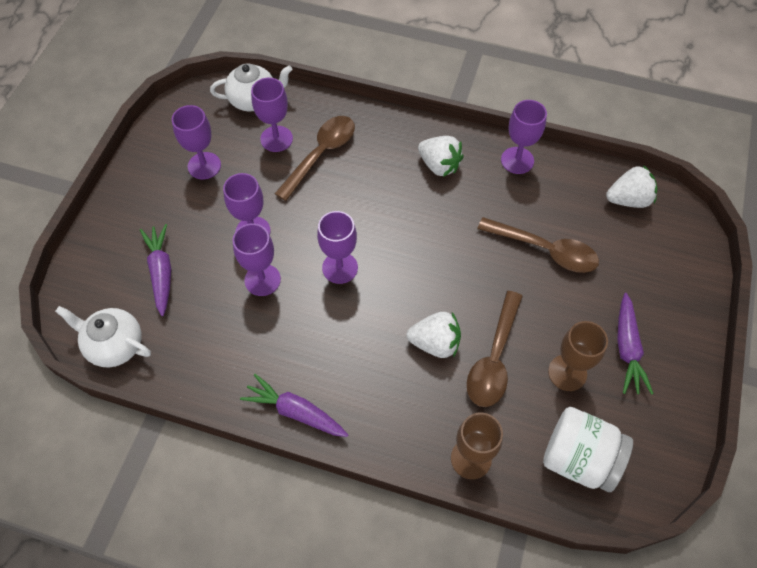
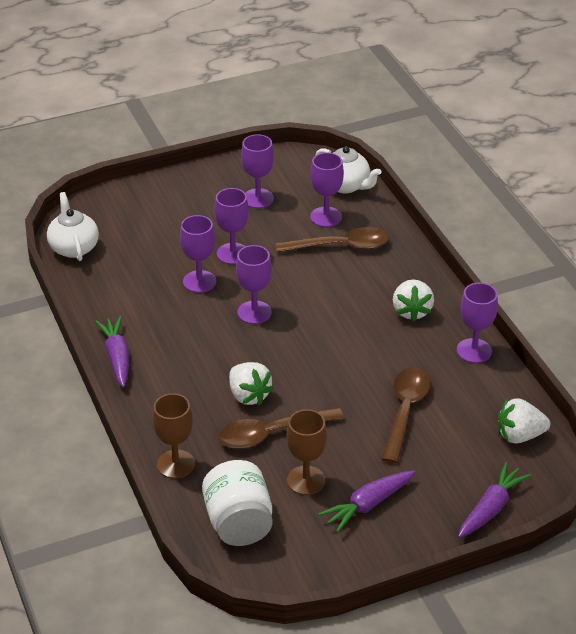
camera: 50 degrees right, 20 degrees down
(161, 272) = (150, 233): purple carrot -> purple carrot (491, 508)
(545, 250) = (405, 411): brown spoon -> brown spoon turned 150 degrees counterclockwise
(628, 199) = (519, 435): white strawberry -> white strawberry turned 135 degrees clockwise

